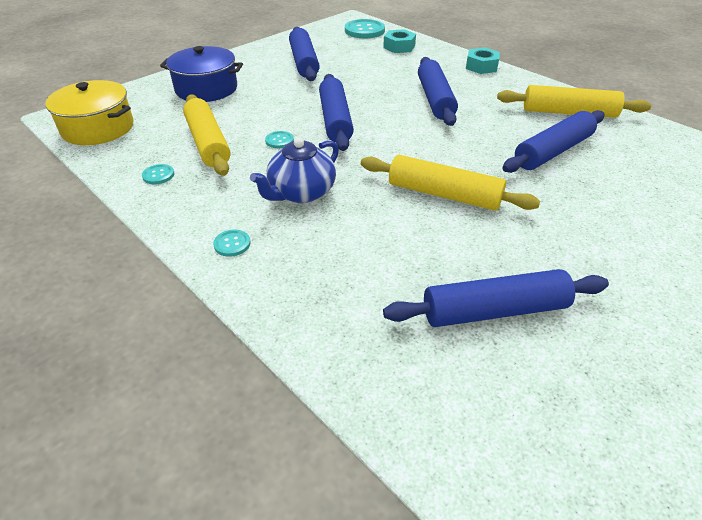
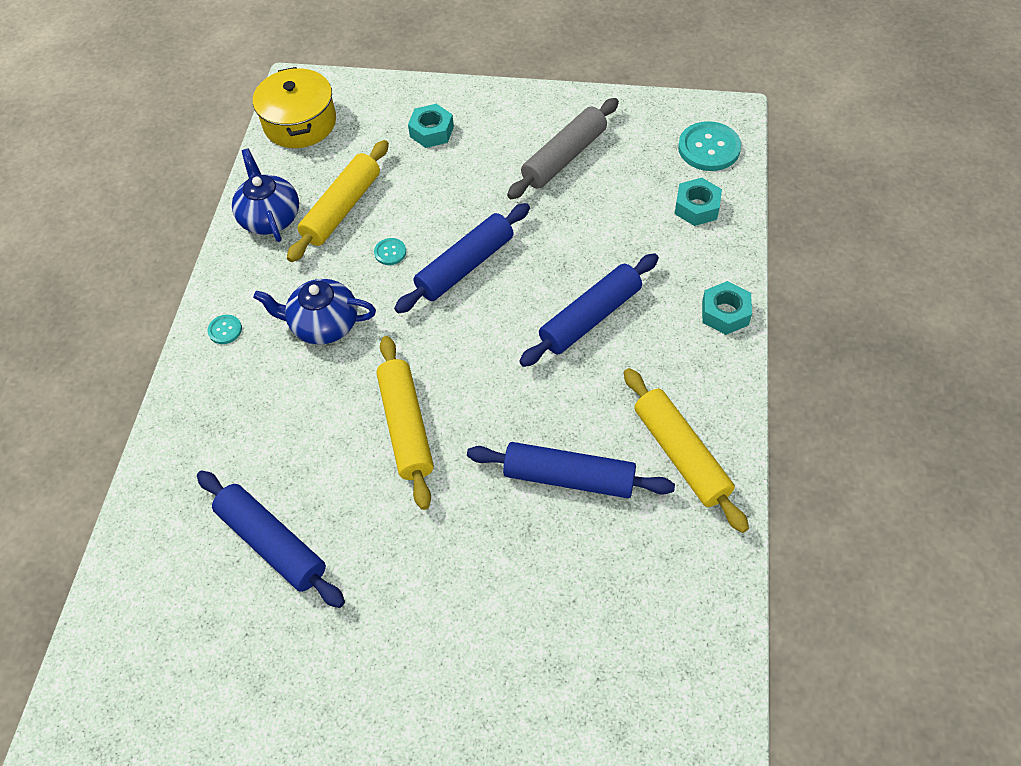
camera: 55 degrees right, 15 degrees up
(158, 175) = (270, 217): turquoise button -> blue teapot
(206, 89) = (431, 131): blue pot -> turquoise nut
(304, 62) = (564, 157): blue rolling pin -> grey rolling pin

